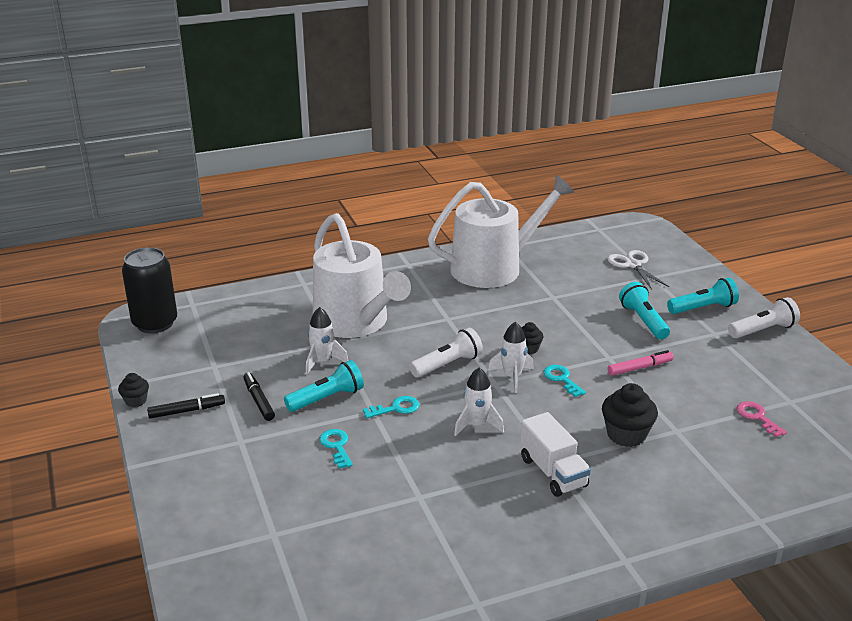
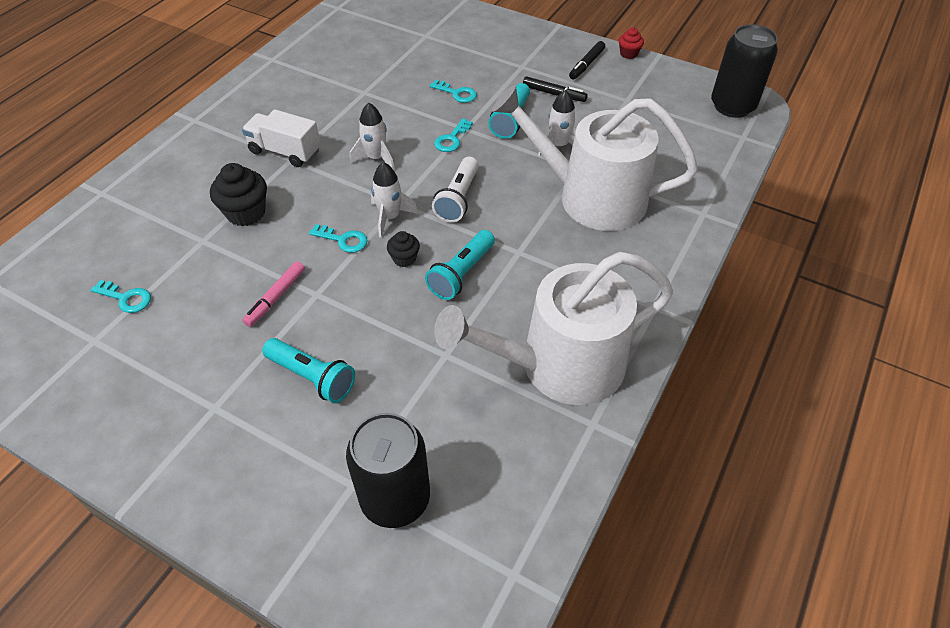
camera: 140 degrees right, 20 degrees up
(136, 401) = (628, 54): black cupcake -> red cupcake
(494, 268) = (560, 365): white watering can -> white watering can turned 45 degrees clockwise
(633, 265) = (395, 498): white scissors -> black can
(703, 308) = (248, 453): turquoise flashlight -> turquoise flashlight (461, 274)
(757, 417) = (126, 298): pink key -> turquoise key
(763, 330) = (151, 454): white flashlight -> none

